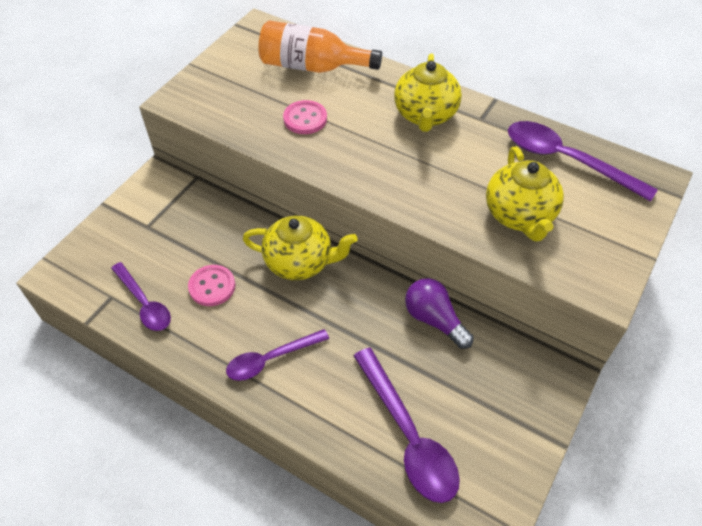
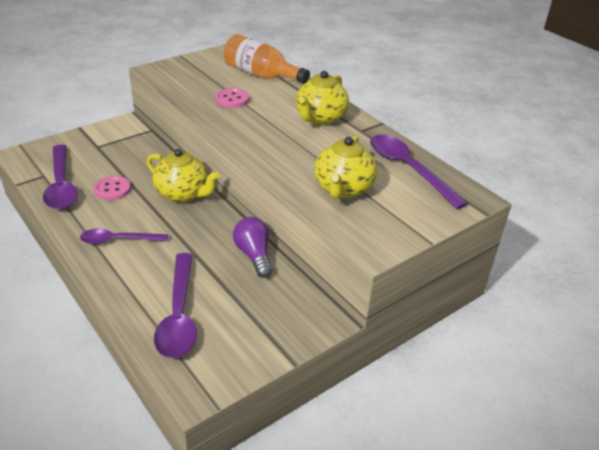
camera: 20 degrees right, 15 degrees down
(144, 303) = (61, 185): purple spoon -> purple spoon, size x1.55

